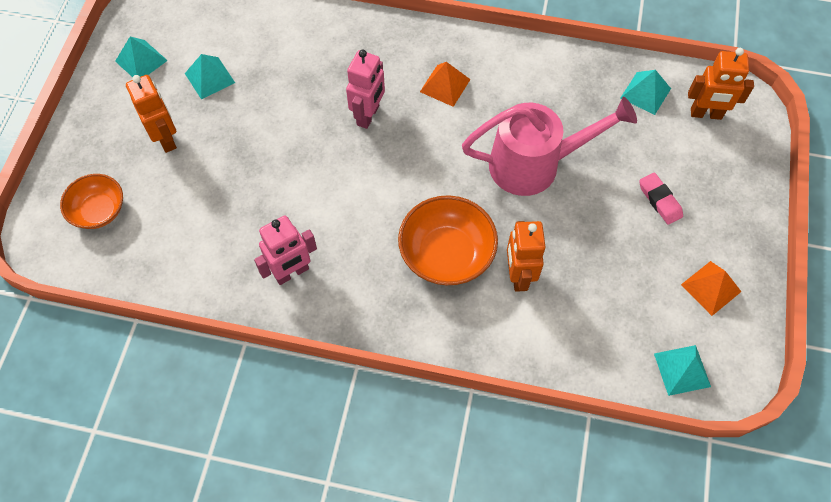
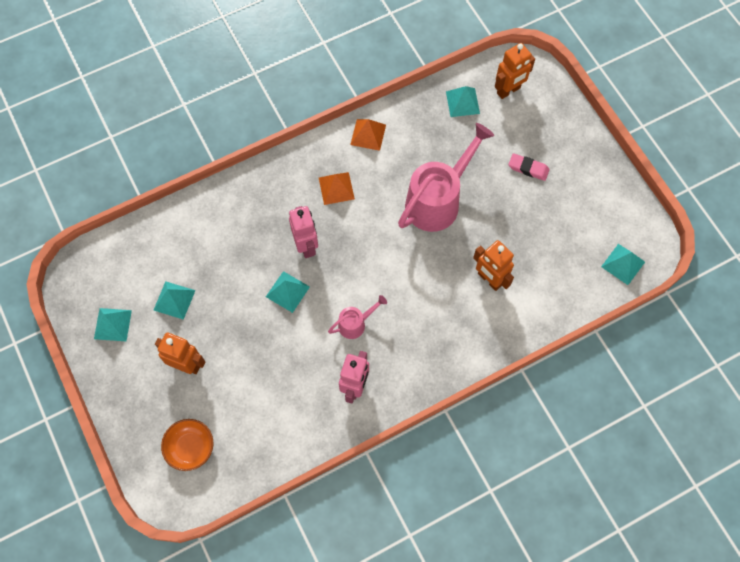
camera: 40 degrees left, 5 degrees up
(313, 142) = (287, 291): none -> turquoise pyramid
(347, 217) = (355, 324): none -> pink watering can
(446, 254) = (436, 299): orange bowl -> none
(711, 288) = (599, 202): orange pyramid -> orange pyramid (368, 134)

